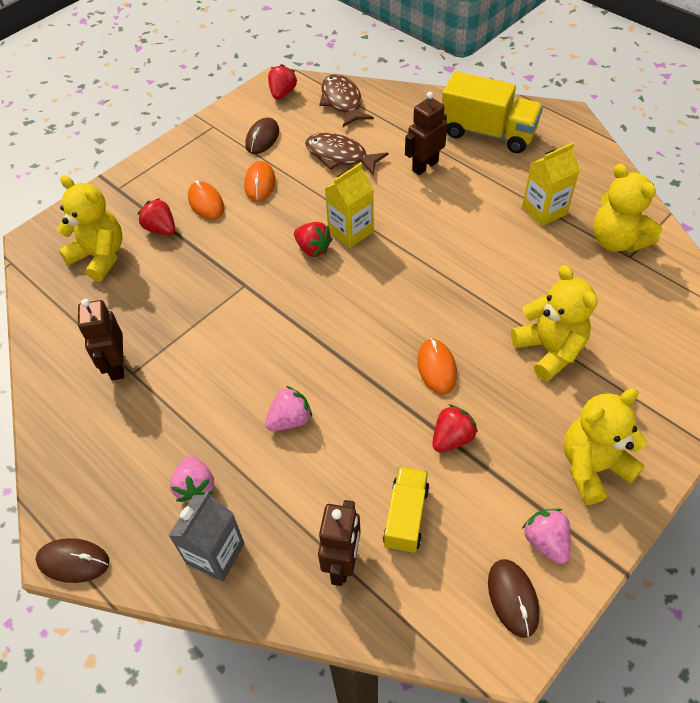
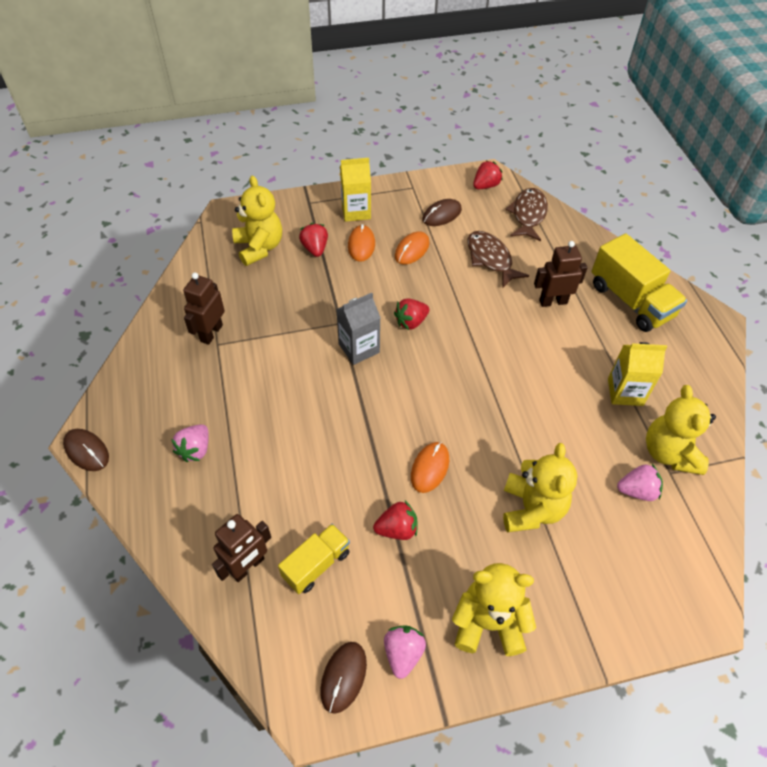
camera: 30 degrees right, 0 degrees up
(215, 553) = (172, 504): grey carton -> grey carton (359, 348)
(290, 420) = (293, 441): pink strawberry -> pink strawberry (637, 491)
(313, 249) = (411, 322): red strawberry -> red strawberry turned 75 degrees clockwise
(350, 231) = (450, 324): yellow carton -> yellow carton (356, 211)

